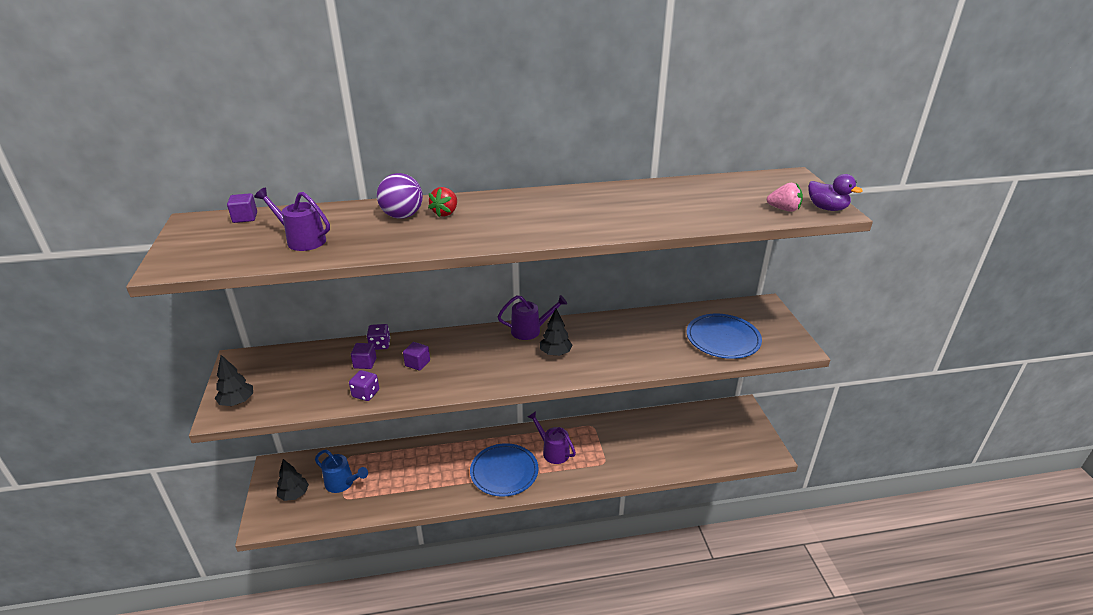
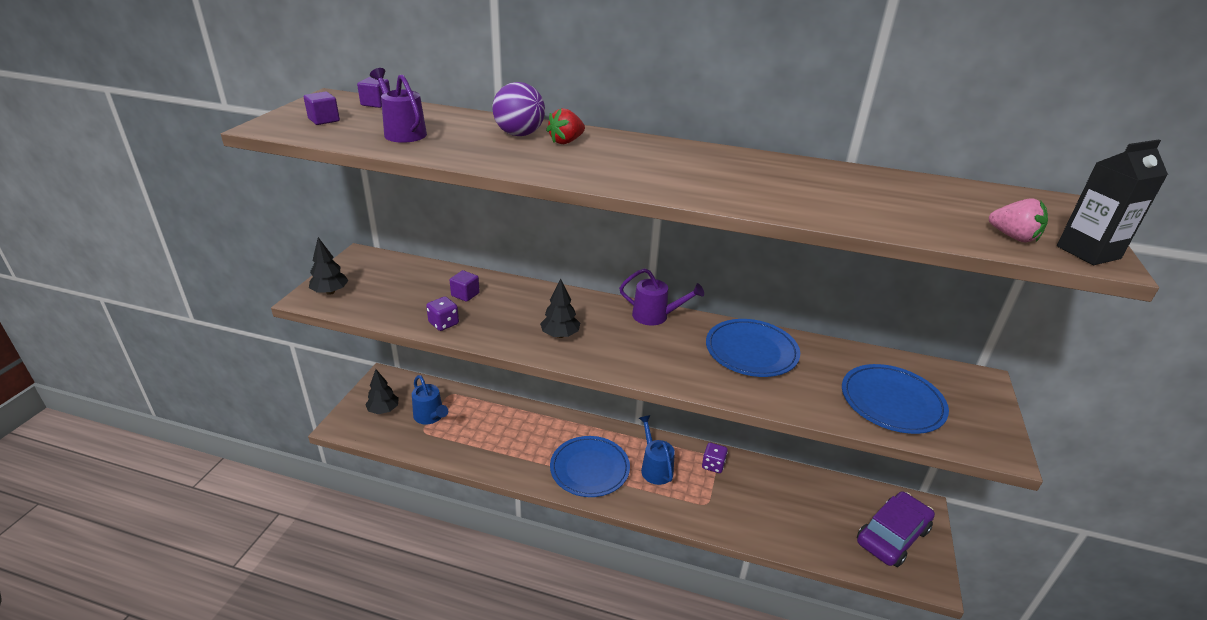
camera: 25 degrees right, 0 degrees up
(380, 345) = (492, 282): purple dice -> purple dice (713, 465)
(417, 363) = (514, 311): purple cube -> purple cube (324, 120)
(552, 451) = (654, 467): purple watering can -> blue watering can
(555, 353) = (666, 349): black tree -> black tree (560, 335)
(614, 334) = (751, 351): none -> blue plate
(734, 434) = (892, 536): none -> purple car
(827, 208) = (1088, 252): purple duck -> black carton

